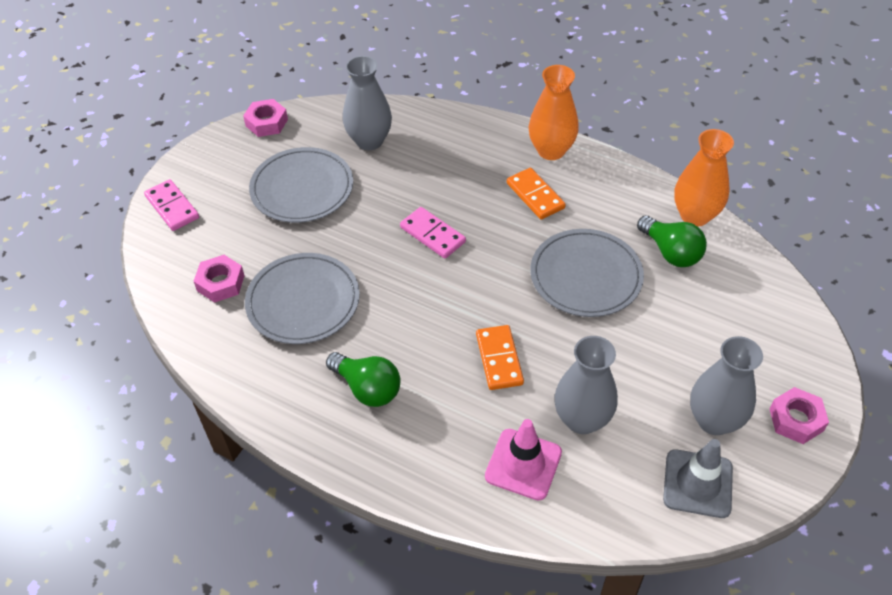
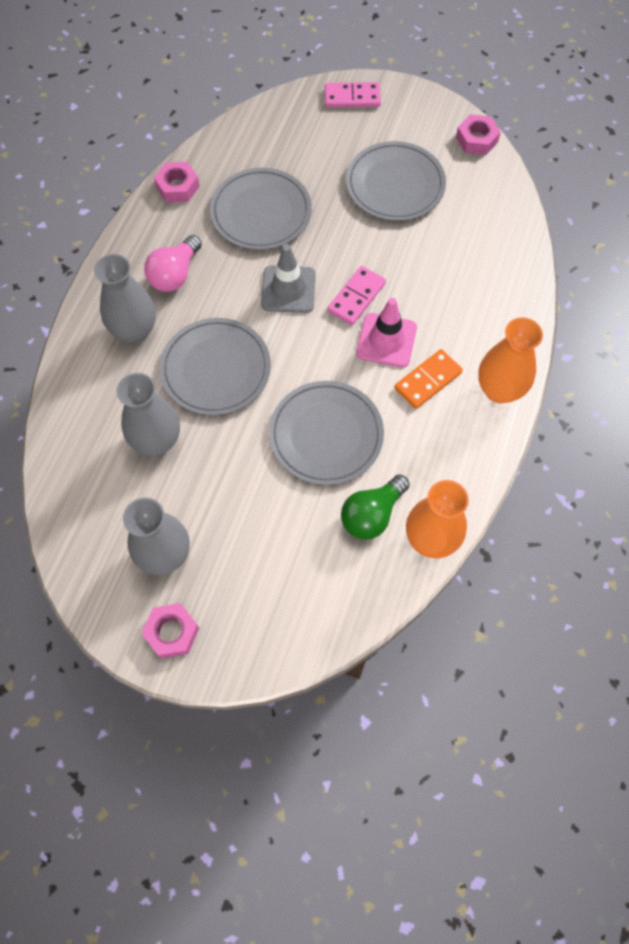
camera: 80 degrees right, 15 degrees up
(172, 207) = (352, 97): pink domino -> pink domino turned 45 degrees clockwise
(221, 283) = (272, 151): pink nut -> pink nut (177, 187)
(367, 388) = (175, 274): green light bulb -> pink light bulb
(369, 141) = (472, 226): grey vase -> grey vase (135, 331)
(499, 359) = (216, 369): orange domino -> grey plate
(523, 464) = (109, 398): pink traffic cone -> pink traffic cone (386, 340)
(697, 483) = (97, 540): grey traffic cone -> grey traffic cone (288, 289)

